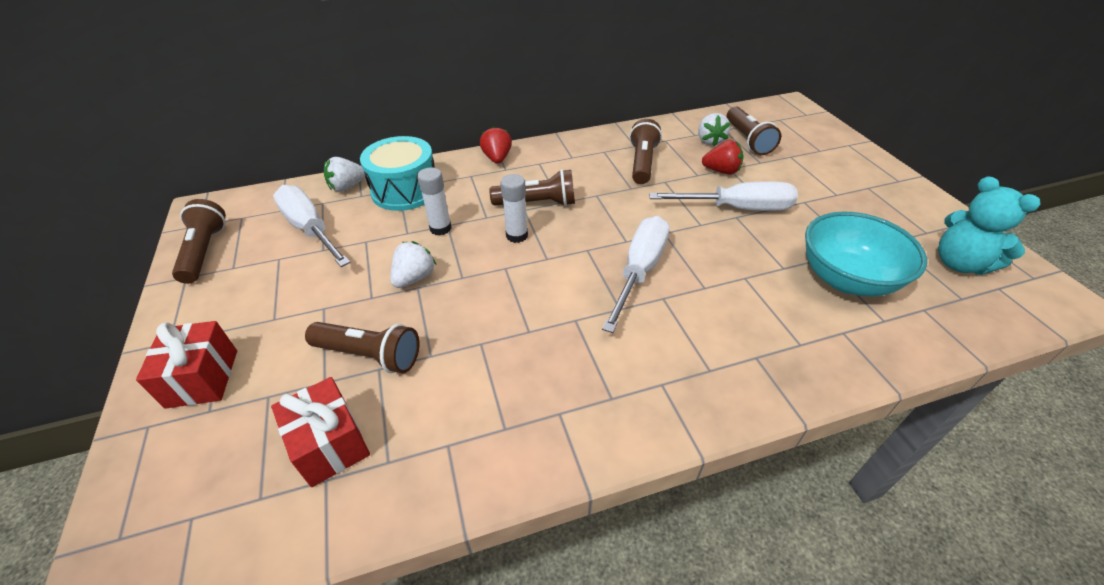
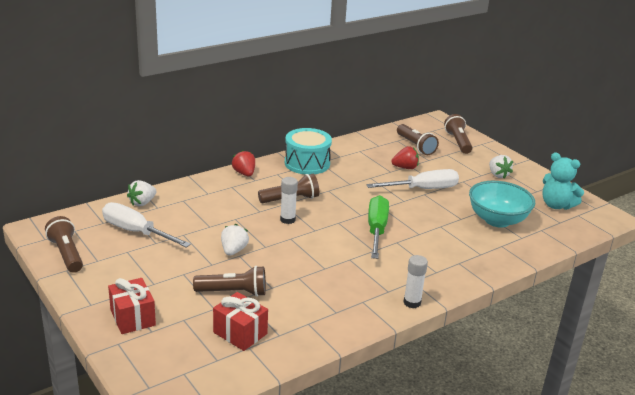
camera: 20 degrees left, 15 degrees down
(405, 190) = (189, 201): turquoise drum -> turquoise drum (307, 163)
(440, 228) = (232, 221): white glue stick -> white glue stick (412, 302)
(639, 270) = (376, 230): white screwdriver -> green screwdriver
(642, 163) = (350, 167): brown flashlight -> brown flashlight (458, 142)
(709, 141) = (390, 149): white strawberry -> white strawberry (498, 175)

